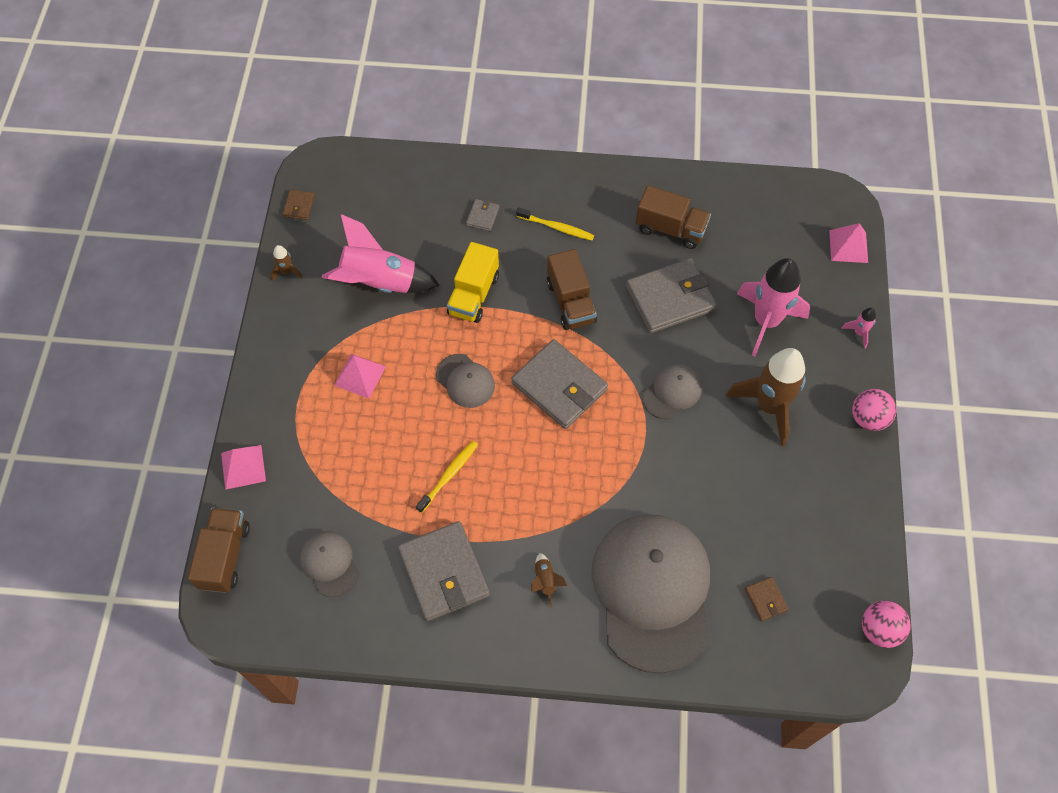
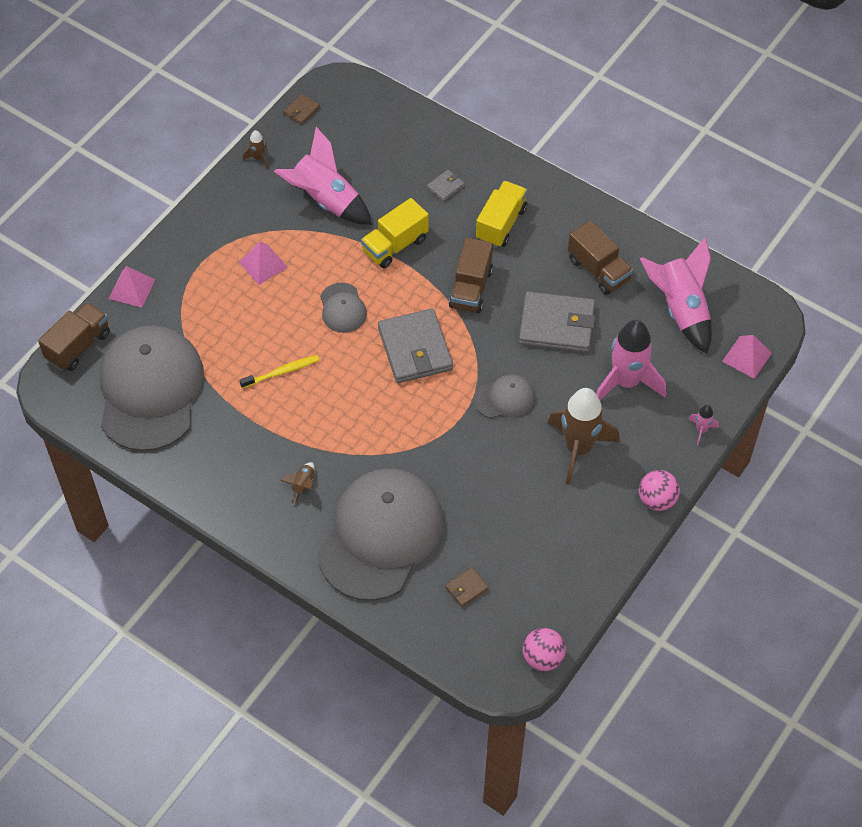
camera: 30 degrees right, 5 degrees down
(329, 564) = (150, 390): grey cap -> grey cap, size x2.27
(444, 572) = (230, 439): grey wallet -> none
(556, 227) = (501, 224): yellow toothbrush -> yellow truck
(764, 231) = (680, 309): none -> pink rocket
(765, 599) = (466, 588): brown wallet -> brown wallet turned 45 degrees clockwise

